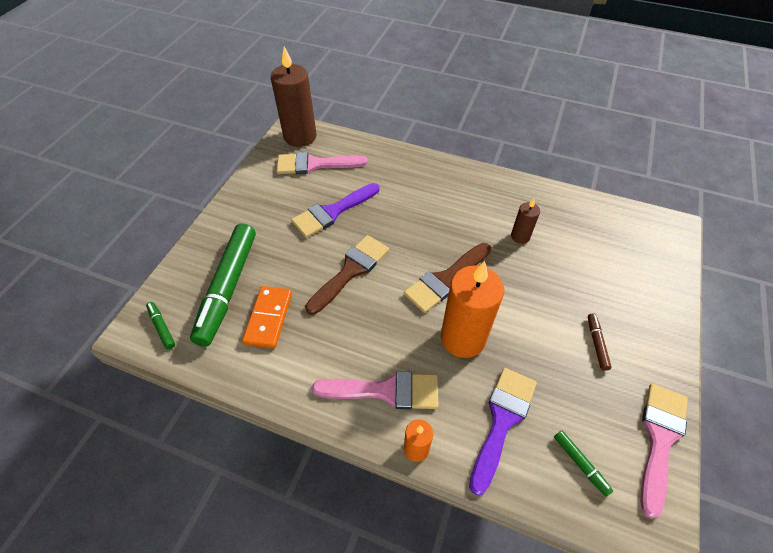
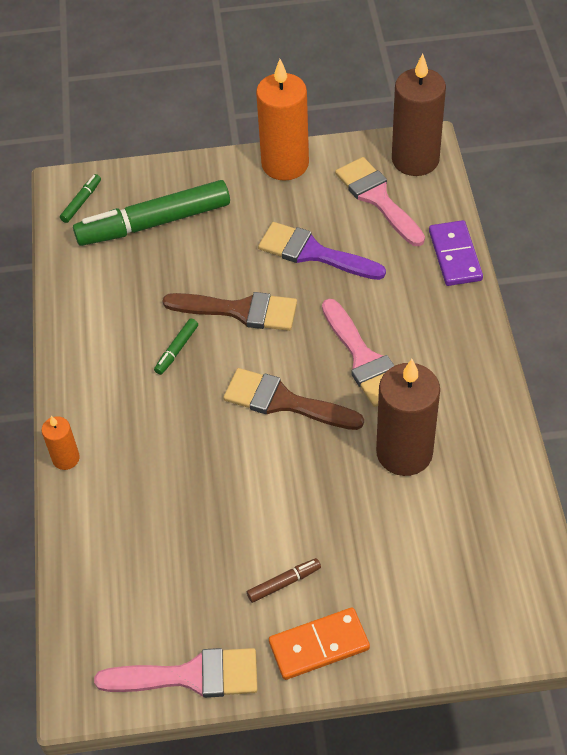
camera: 65 degrees right, 0 degrees up
(269, 318) = (139, 274): orange domino -> orange domino (319, 645)
(386, 391) = (112, 408): pink brush -> pink brush (363, 359)
(387, 152) = (455, 255): none -> purple domino
(463, 338) = (213, 449): orange candle -> orange candle (285, 164)
(502, 421) = (133, 520): purple brush -> none
(520, 236) = (404, 453): brown candle -> brown candle, size x2.03
(580, 464) = (122, 605): green marker -> green marker (177, 350)

